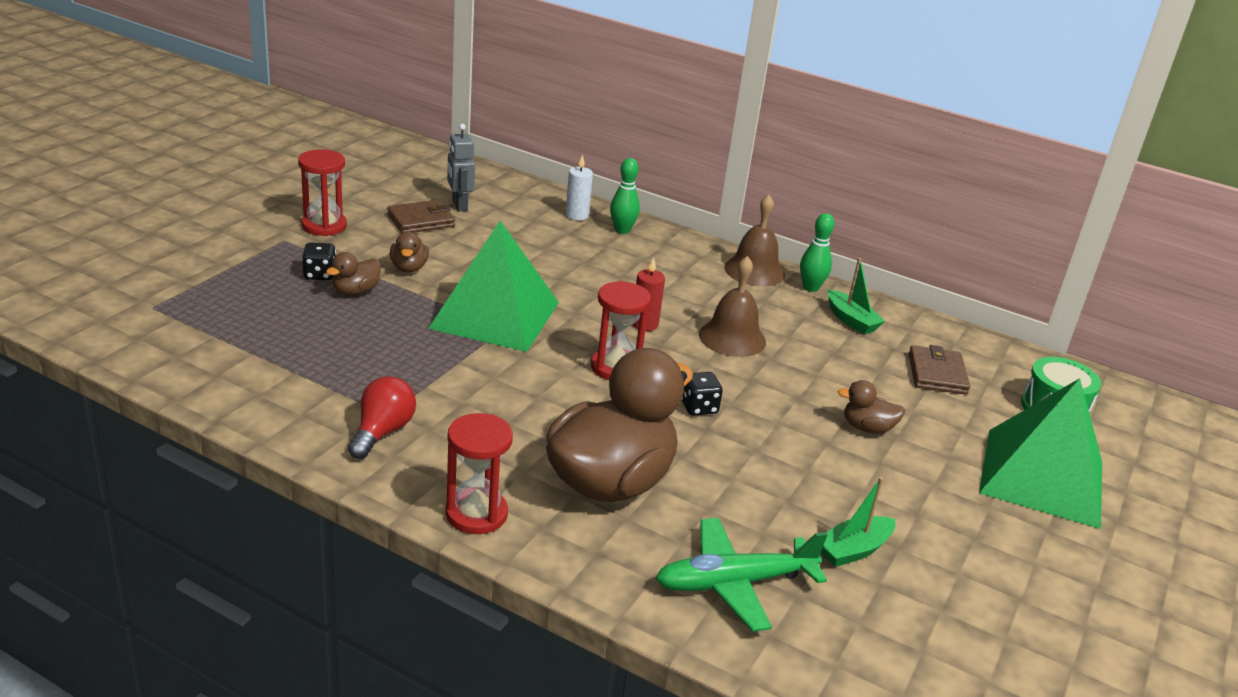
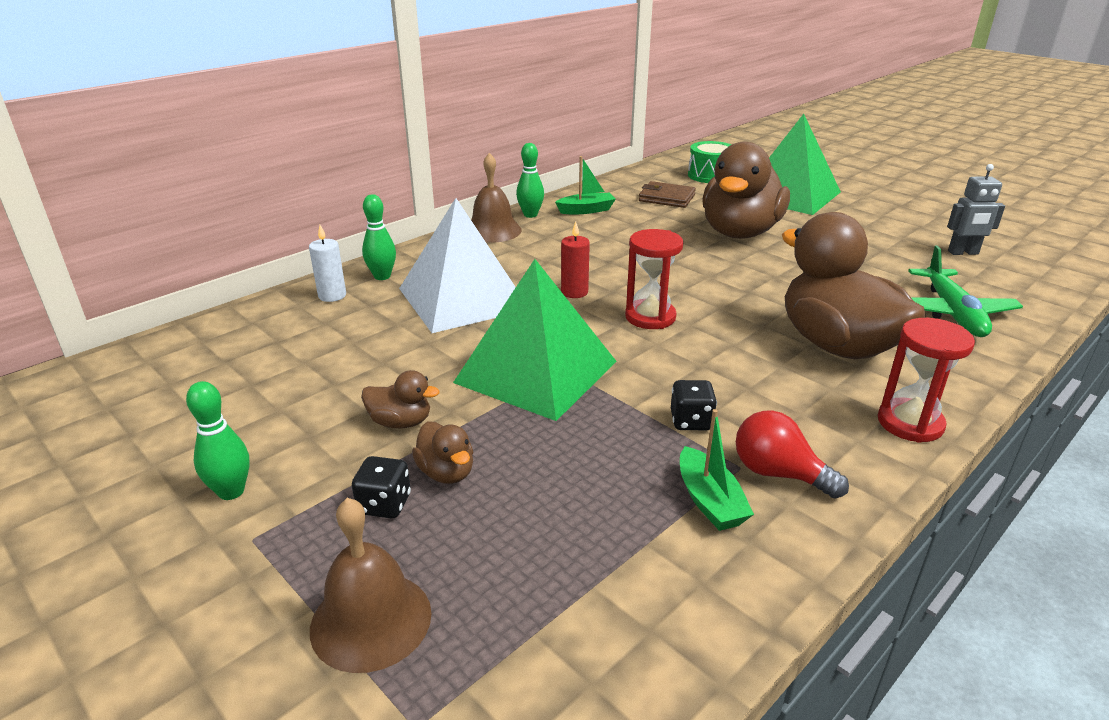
camera: 70 degrees left, 0 degrees up
(324, 226) = (231, 491): red hourglass -> green bowling pin
(421, 221) = (274, 401): brown wallet -> none
(459, 205) = (252, 367): grey robot -> grey robot (963, 253)
(602, 271) = (463, 298): none -> white pyramid
(698, 407) = (716, 289): black dice -> black dice (691, 421)
(732, 338) = (605, 258): brown bell -> brown bell (371, 620)
(853, 550) = (892, 264): green boat -> green boat (709, 501)
(867, 428) = (740, 233): brown duck -> brown duck, size x2.40

